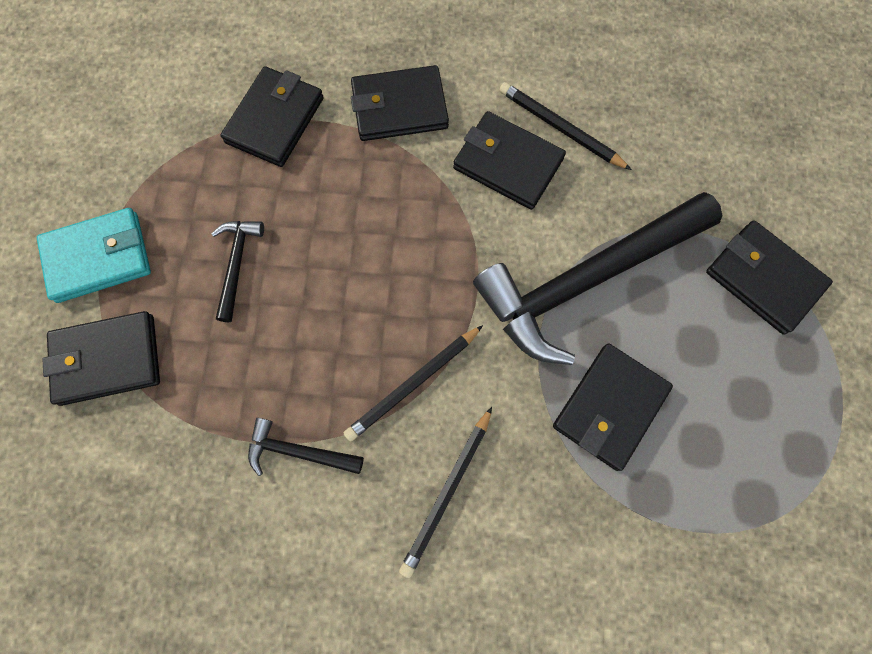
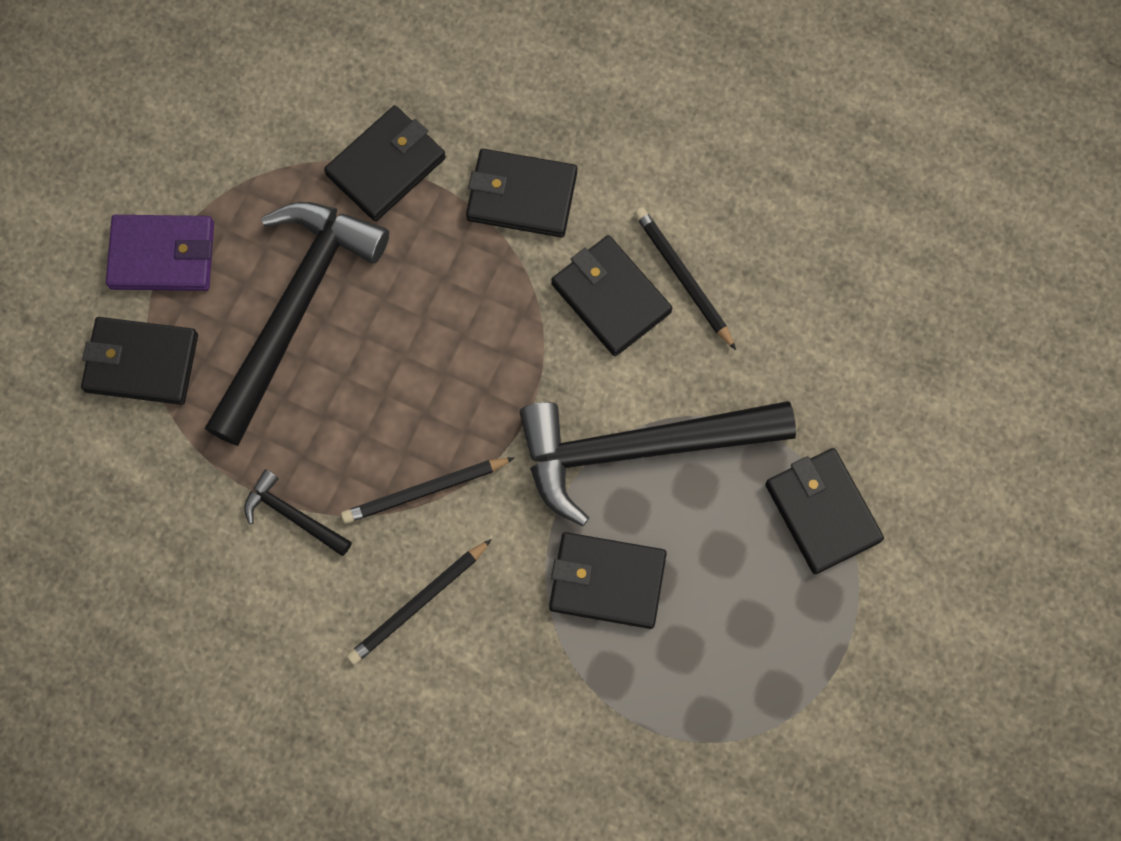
camera: 20 degrees right, 0 degrees up
(98, 257) = (162, 255): turquoise wallet -> purple wallet
(237, 264) = (296, 310): black hammer -> black hammer, size x2.33
(609, 407) = (607, 581): black wallet -> black wallet turned 45 degrees clockwise

